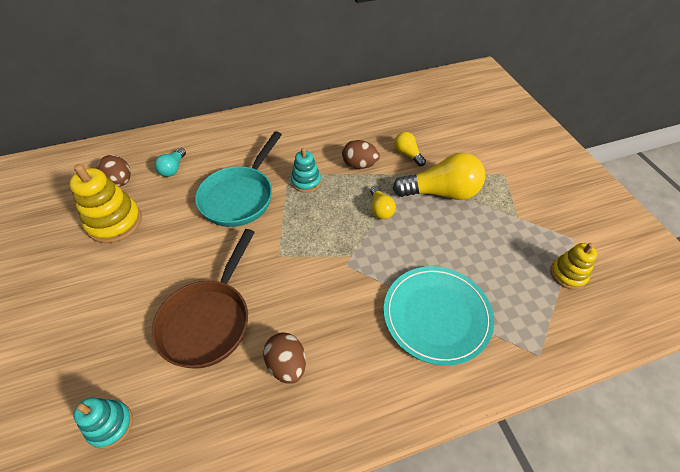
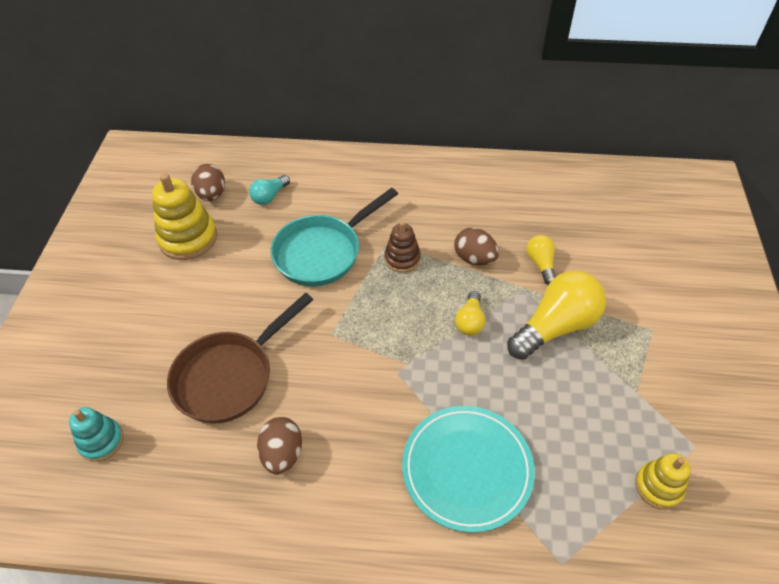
camera: 25 degrees right, 0 degrees up
(306, 182) = (402, 259): turquoise stacking toy -> brown stacking toy
(441, 192) = (555, 326): yellow light bulb -> yellow light bulb turned 60 degrees counterclockwise

